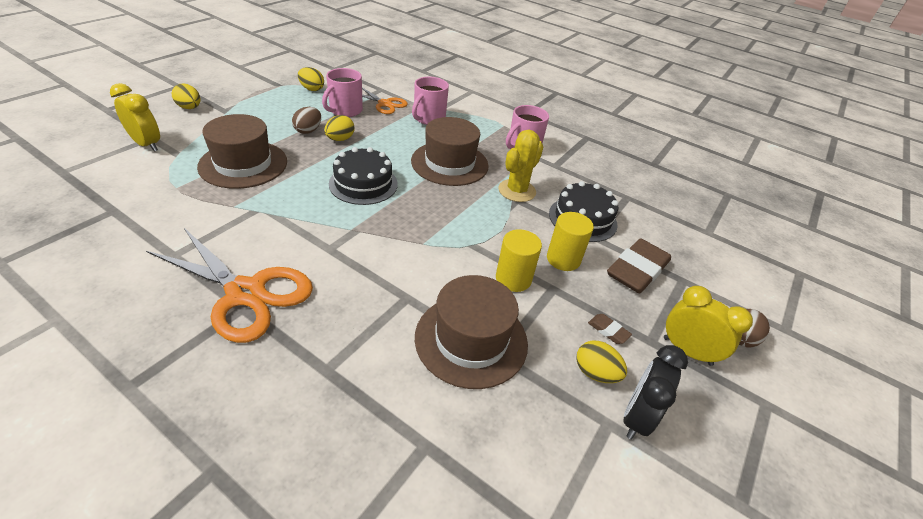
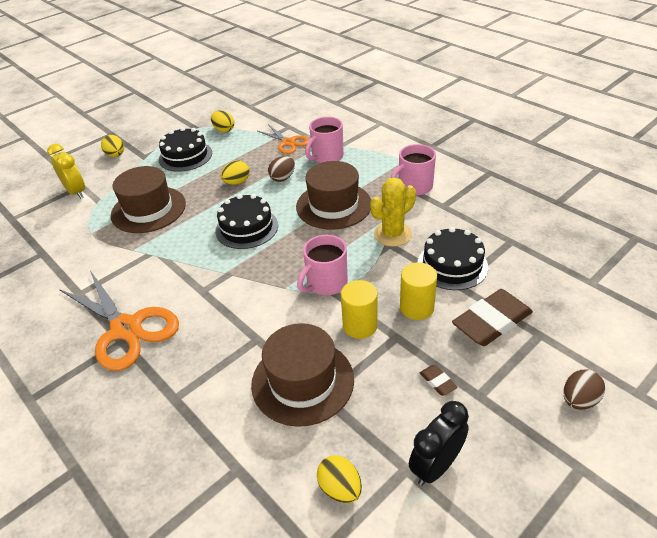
camera: 20 degrees right, 0 degrees up
(274, 112) = (185, 156): none -> black cake
(308, 131) = (211, 174): brown egg -> brown egg (283, 178)
(345, 111) = (249, 152): pink mug -> pink mug (326, 283)
(595, 373) = (409, 421): yellow egg -> yellow egg (340, 488)
(687, 351) = (514, 408): yellow clock -> none

